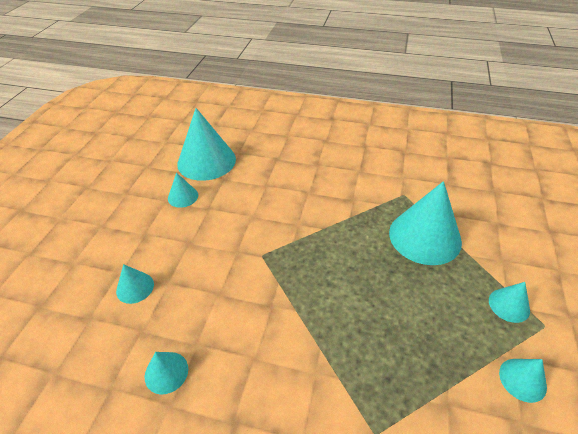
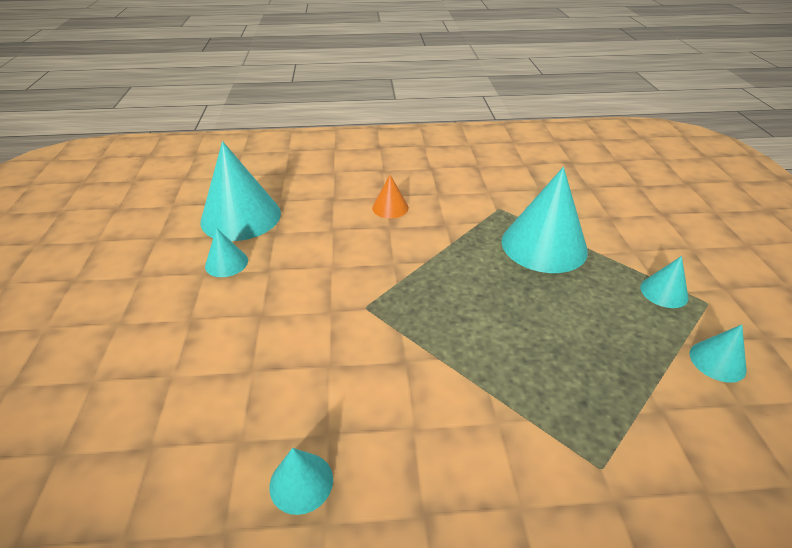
camera: 20 degrees left, 5 degrees down
(135, 287) = (205, 388): turquoise cone -> none
(316, 175) = (390, 207): none -> orange cone

